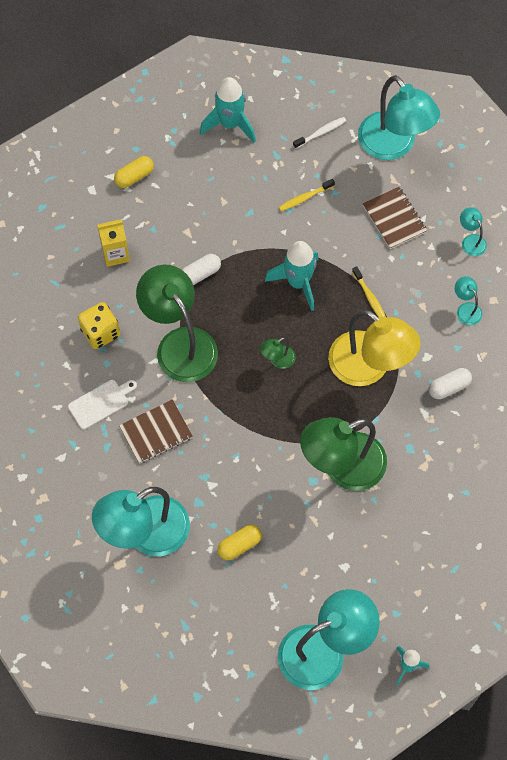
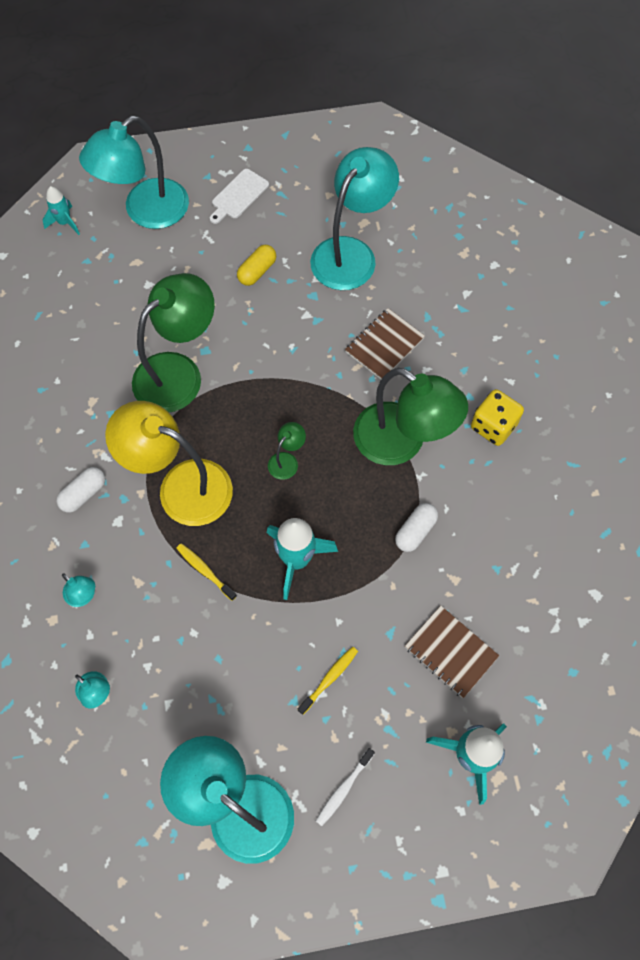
camera: 160 degrees right, 0 degrees up
(100, 403) = (455, 355): white cutting board -> white cutting board (238, 196)
(115, 254) = (524, 521): yellow carton -> none
(134, 176) = (554, 631): yellow capsule -> none
(394, 219) = (205, 689): brown notebook -> brown notebook (451, 652)

